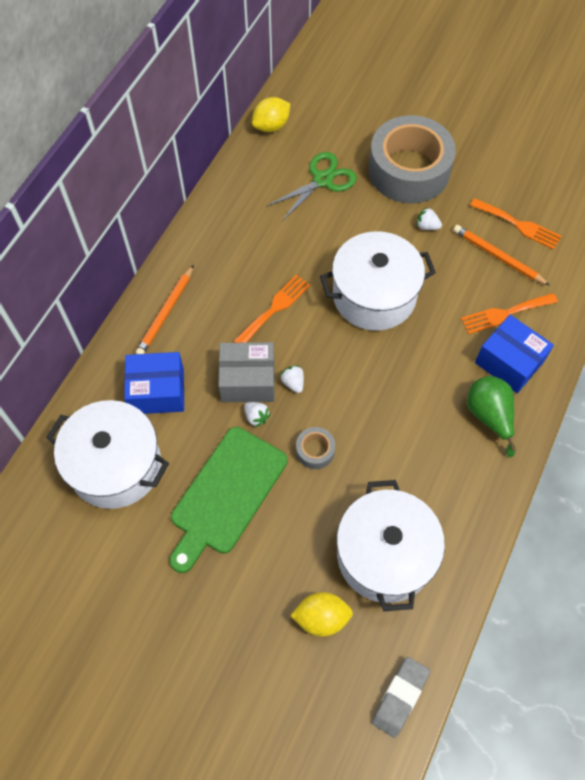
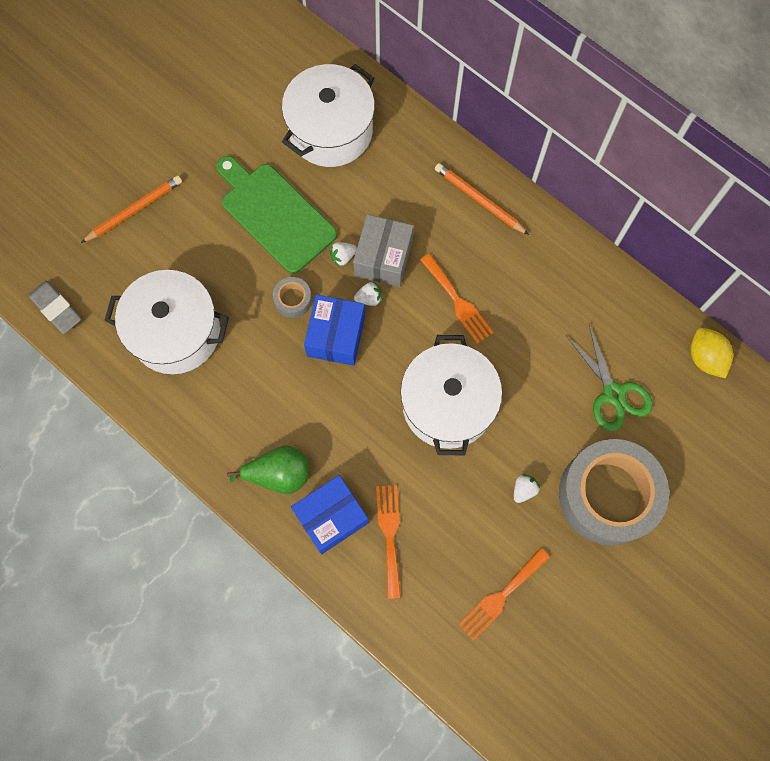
camera: 105 degrees right, 10 degrees up
(157, 391) = (395, 177): blue box -> blue box (336, 336)
(321, 618) = (141, 265): yellow lemon -> none
(498, 257) = (464, 555): orange pencil -> orange pencil (134, 210)

